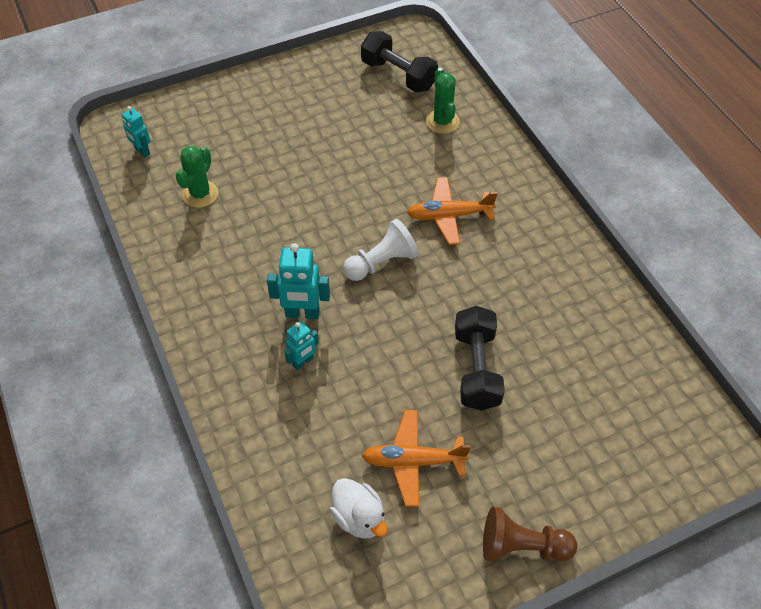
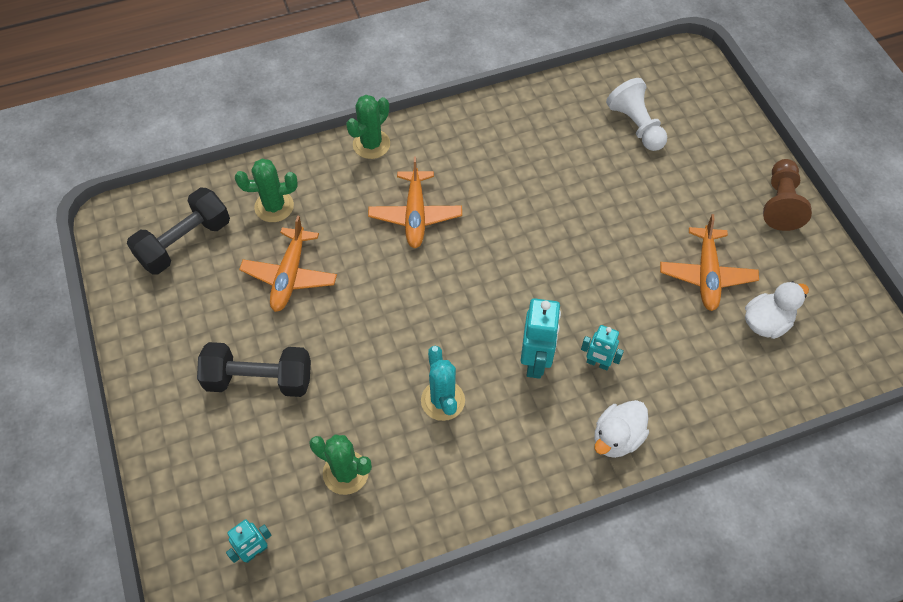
camera: 85 degrees left, 5 degrees up
(227, 378) = (617, 438): none -> white duck
(262, 249) = (443, 400): none -> turquoise cactus
(303, 362) = (597, 363): turquoise robot -> turquoise robot turned 150 degrees clockwise
(374, 140) = (290, 276): none -> orange plane
(381, 263) = (473, 282): white pawn -> white pawn (636, 125)
(476, 369) = (606, 214): black dumbbell -> black dumbbell (259, 379)
(524, 177) = (371, 144): none -> green cactus

